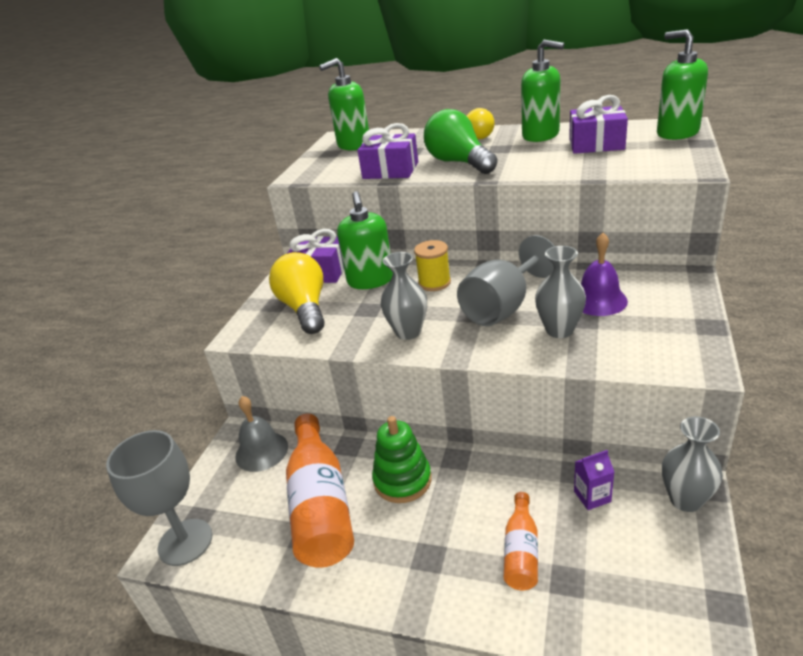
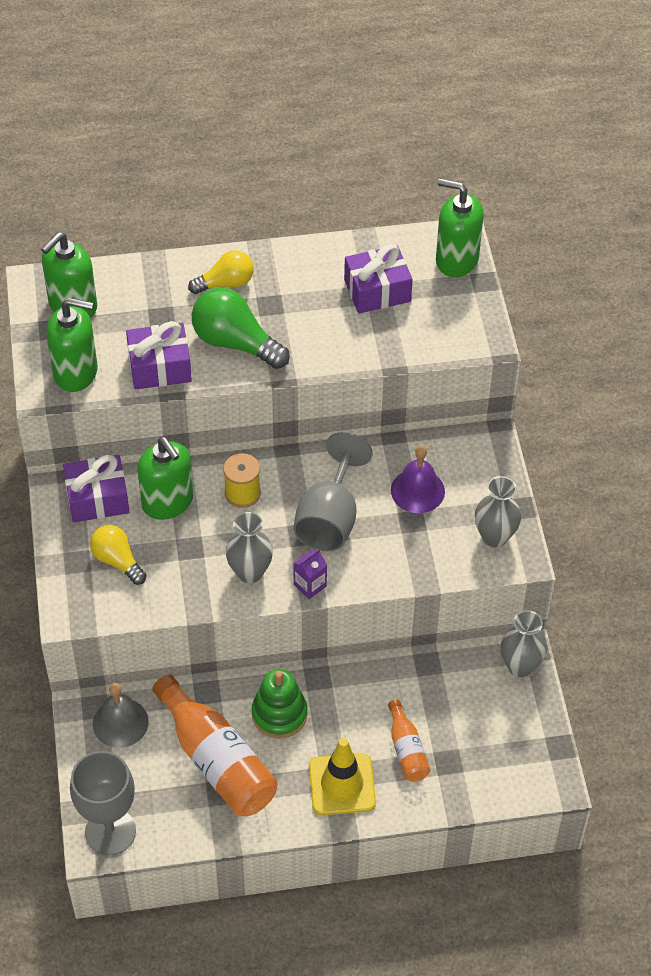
camera: 30 degrees left, 20 degrees up
(305, 308) = (117, 561): yellow light bulb -> yellow light bulb, size x0.64
(432, 567) = (342, 784): none -> yellow traffic cone
(541, 135) = (308, 271): green soap dispenser -> green soap dispenser (76, 372)
(559, 330) = (393, 539): grey vase -> grey vase (494, 536)
(592, 496) = (447, 683): purple carton -> purple carton (310, 585)

